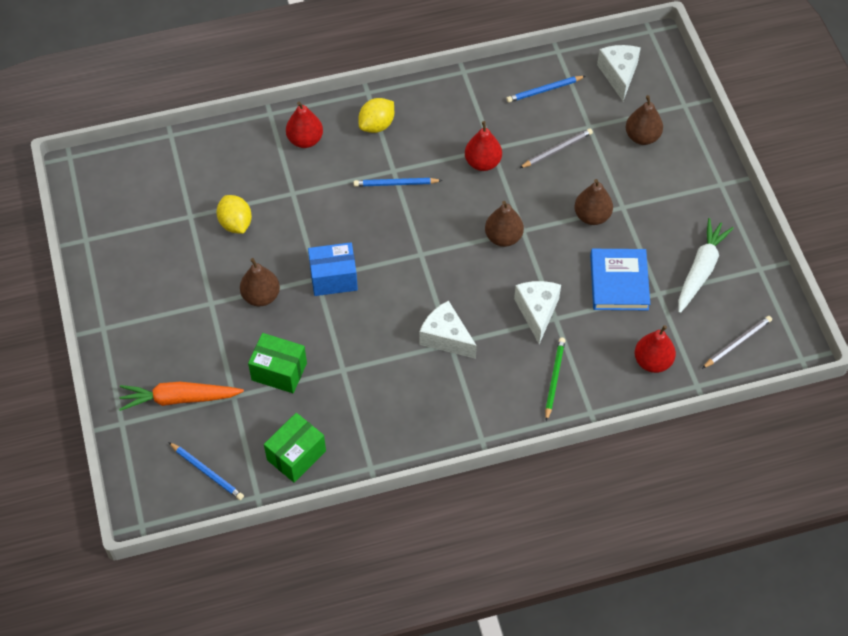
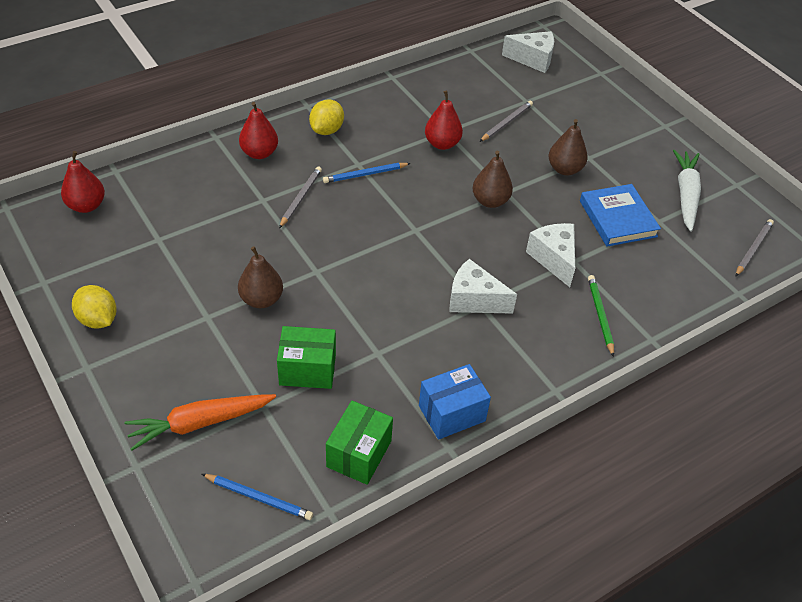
camera: 20 degrees left, 10 degrees down
(235, 223) = (211, 237): yellow lemon -> yellow lemon (98, 319)
(327, 198) = (300, 198): none -> grey pencil
(333, 278) = (334, 268): blue box -> blue box (452, 413)
(544, 90) = (473, 80): blue pencil -> none
(619, 75) = (533, 59): white cheese -> white cheese turned 120 degrees clockwise
(642, 137) = (577, 101): brown pear -> none
(652, 361) = (685, 280): red pear -> red pear (86, 206)

